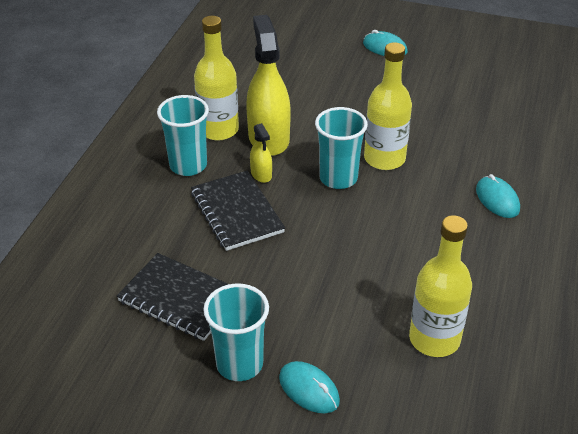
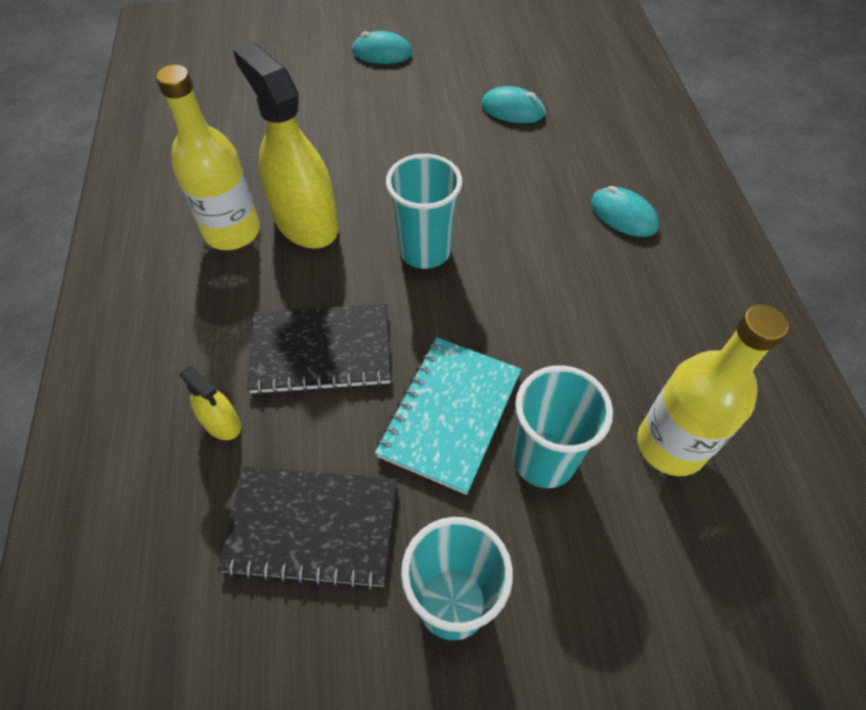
camera: 25 degrees left, 15 degrees up
(188, 165) = (217, 301): turquoise cup -> turquoise cup (544, 459)
(237, 212) = (321, 351): black notebook -> black notebook turned 45 degrees counterclockwise
(261, 174) = (323, 279): yellow spray bottle -> yellow spray bottle (222, 423)
(297, 272) = (450, 414): none -> turquoise notebook
(309, 389) = (566, 600): turquoise mouse -> turquoise mouse (512, 110)
(384, 159) = (465, 203): yellow bottle -> none

